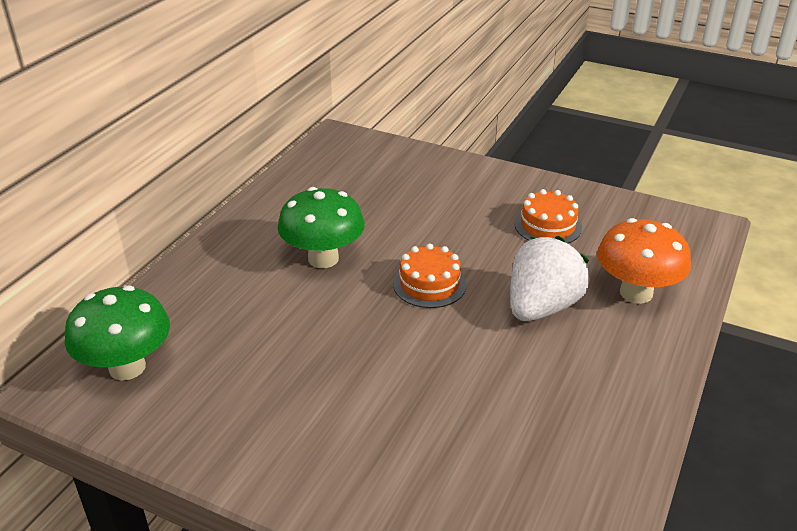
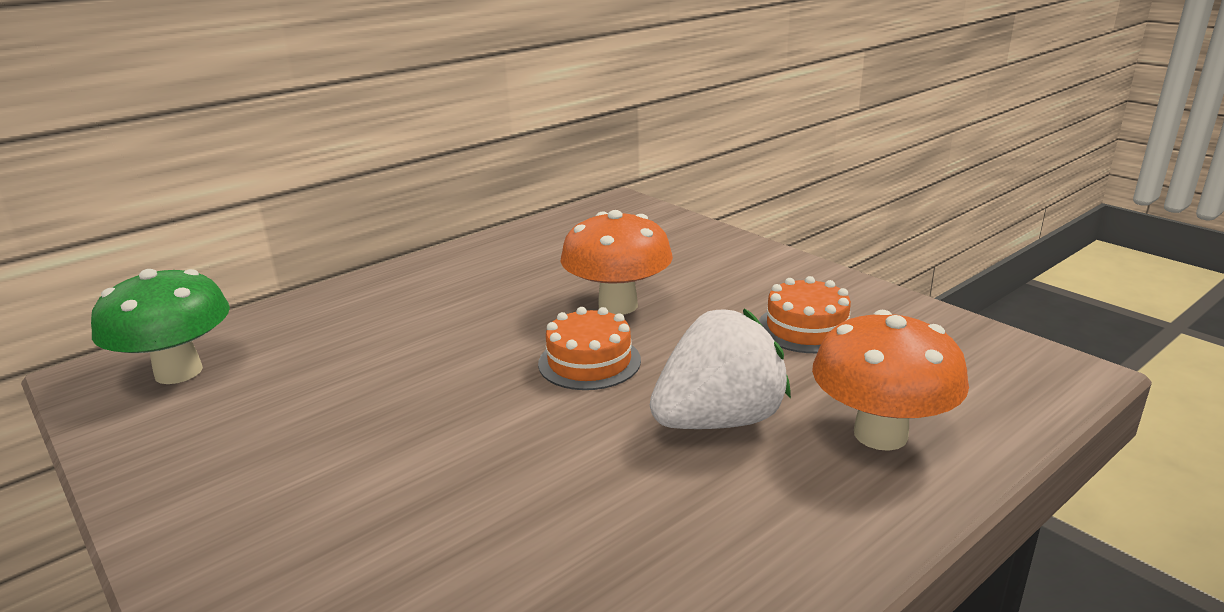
camera: 25 degrees right, 10 degrees down
(323, 259) = (489, 311): green mushroom -> none
(412, 234) = (618, 305): none -> orange mushroom

